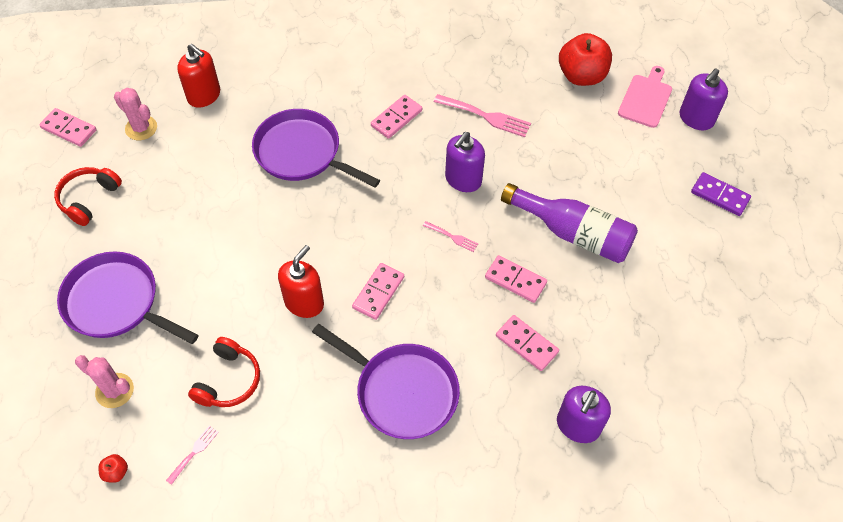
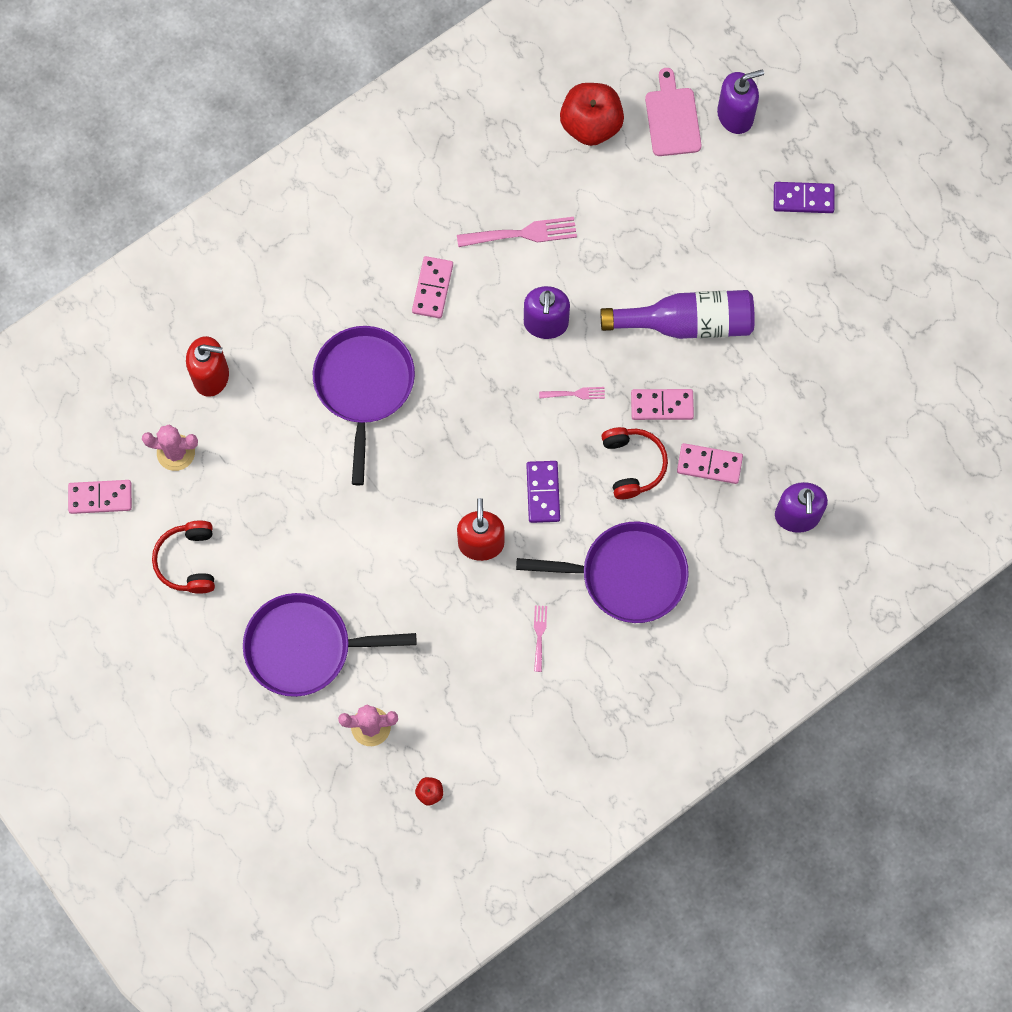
camera: 30 degrees left, 15 degrees up
(194, 452) = (484, 736): pink fork -> pink fork (539, 635)
(228, 380) = (466, 656): red headphones -> red headphones (633, 464)
(301, 153) = (364, 385): purple pan -> purple pan turned 90 degrees clockwise
(378, 292) = (543, 492): pink domino -> purple domino
(696, 118) = (735, 115): purple soap dispenser -> purple soap dispenser turned 120 degrees counterclockwise

